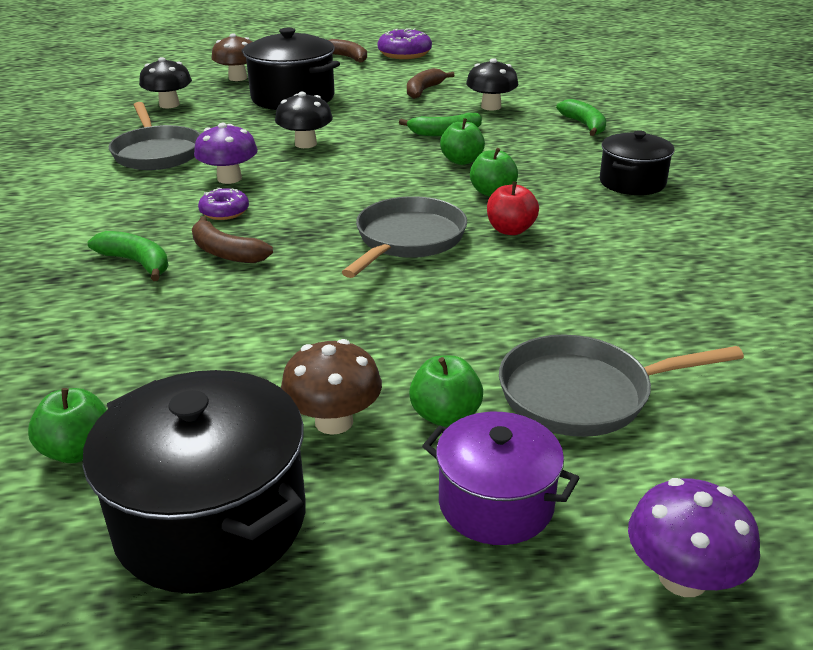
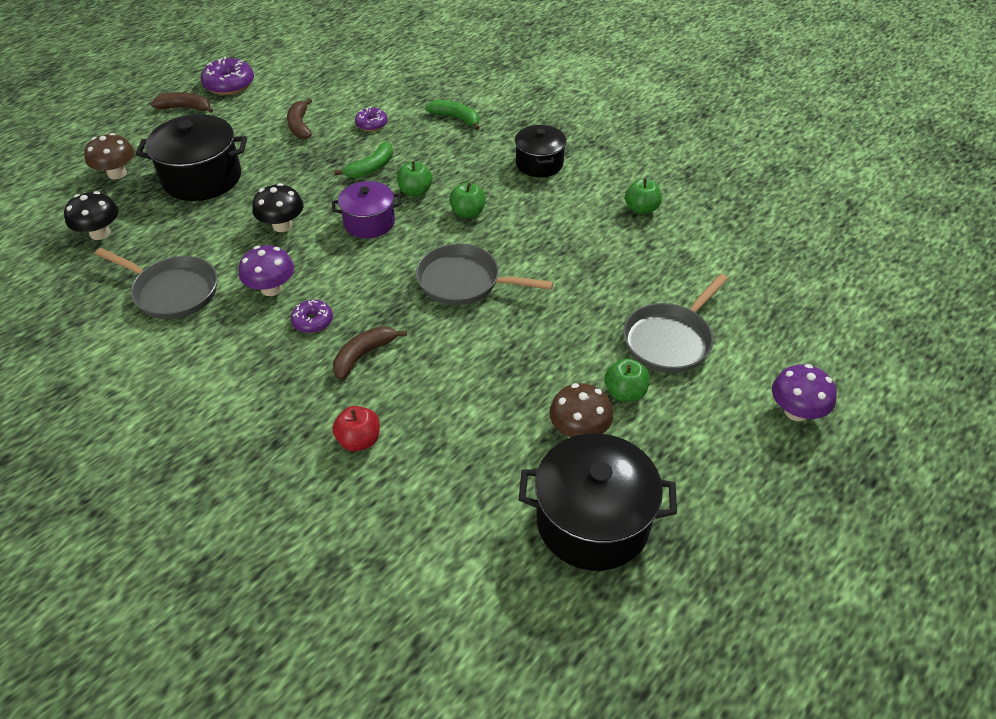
camera: 40 degrees left, 15 degrees up
(78, 451) = (475, 536): green apple -> green apple (641, 209)
(137, 263) = (314, 397): green banana -> none
(226, 252) = (363, 355): brown banana -> brown banana turned 135 degrees clockwise
(407, 240) = (464, 282): grey pan -> grey pan turned 60 degrees counterclockwise
(491, 107) = (371, 124): black mushroom -> purple donut
(496, 503) = (697, 425): purple pot -> purple pot (369, 222)
(510, 230) = (514, 241): red apple -> red apple (359, 440)

